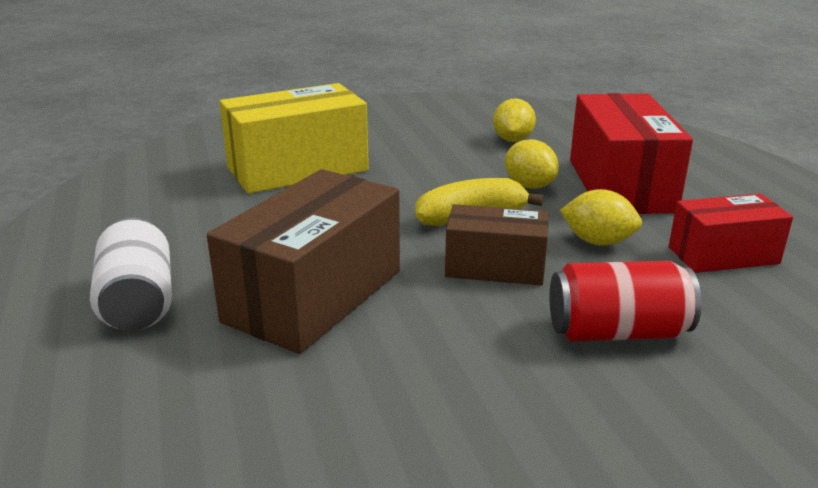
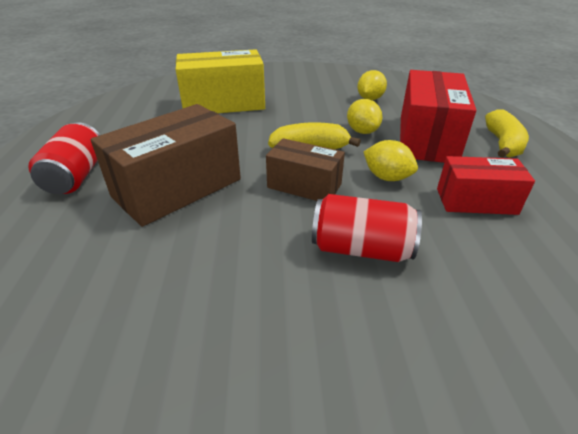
camera: 15 degrees right, 10 degrees up
(138, 302) = (76, 176): white can -> red can
(718, 181) = (503, 144): none -> yellow banana

